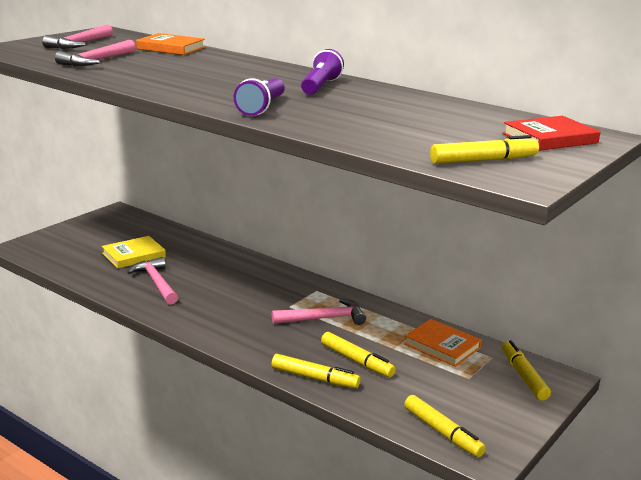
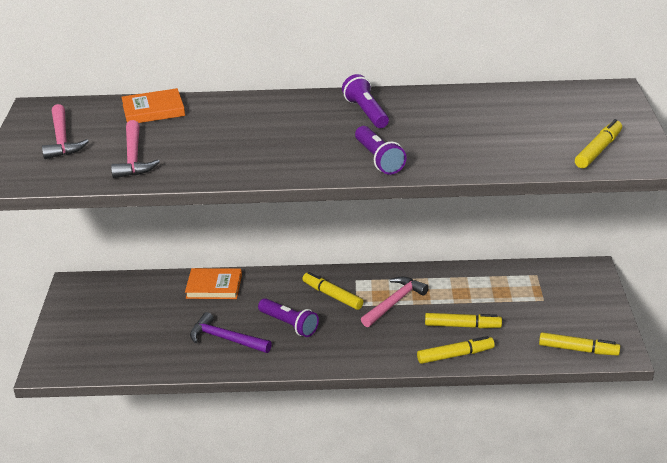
camera: 35 degrees left, 10 degrees up
(134, 255) = (164, 322): yellow book -> none
(156, 283) = (226, 339): pink hammer -> purple hammer
(216, 295) = (289, 325): none -> purple flashlight
(442, 346) = (497, 282): orange book -> orange book (214, 286)
(523, 376) = (571, 279): yellow marker -> yellow marker (332, 296)
(550, 138) = (594, 107): red book -> none

